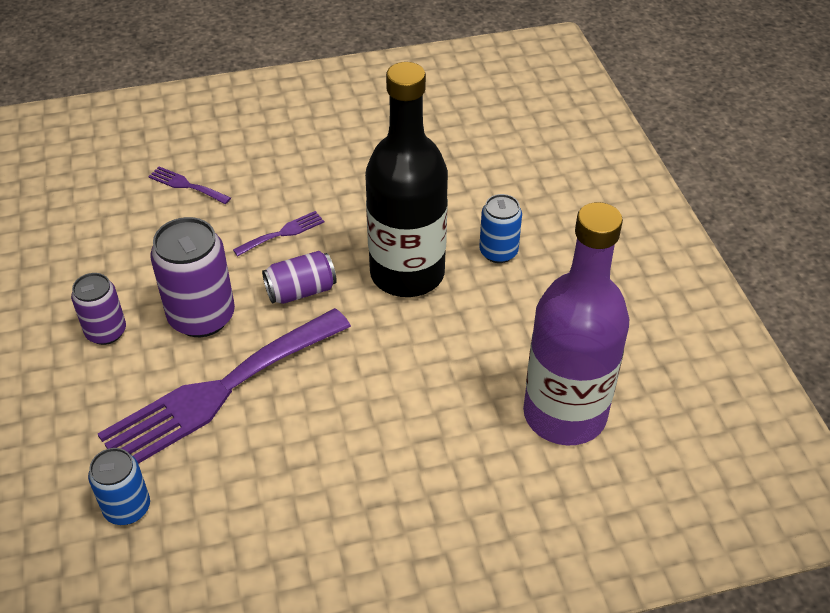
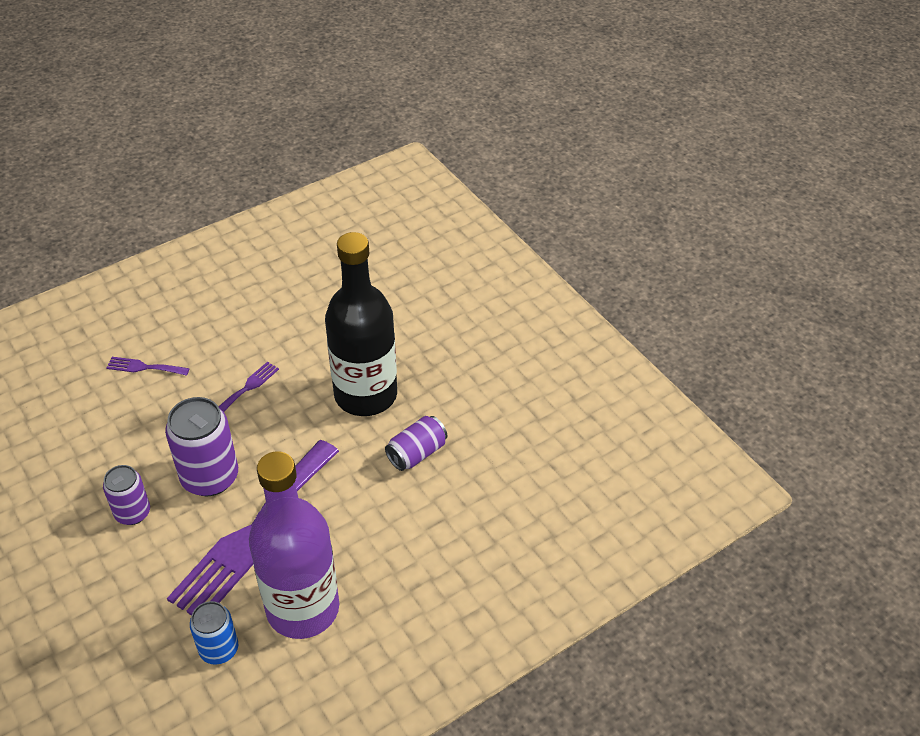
camera: 20 degrees left, 0 degrees up
(301, 291) = (284, 433): purple can -> purple can (417, 453)
(498, 252) = (432, 358): blue can -> none
(564, 414) = (531, 474): purple bottle -> purple bottle (303, 608)

